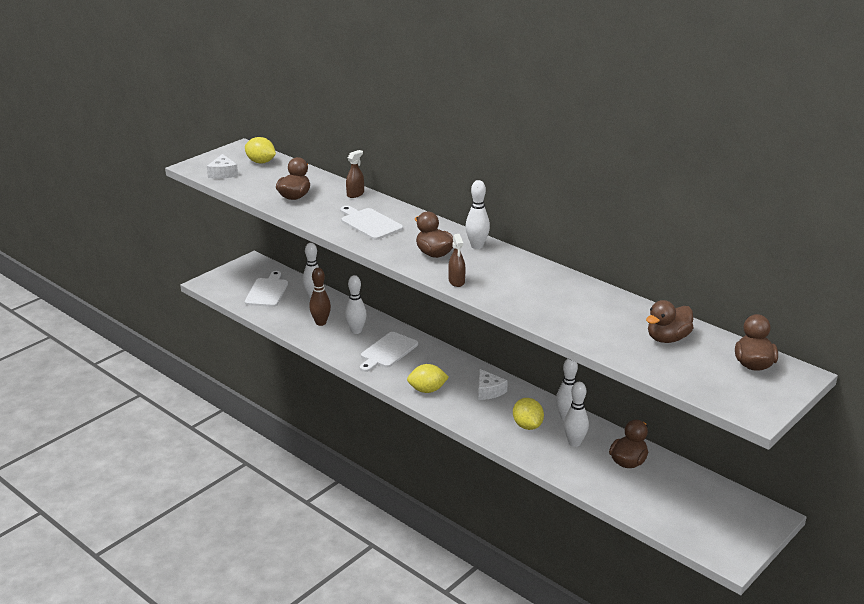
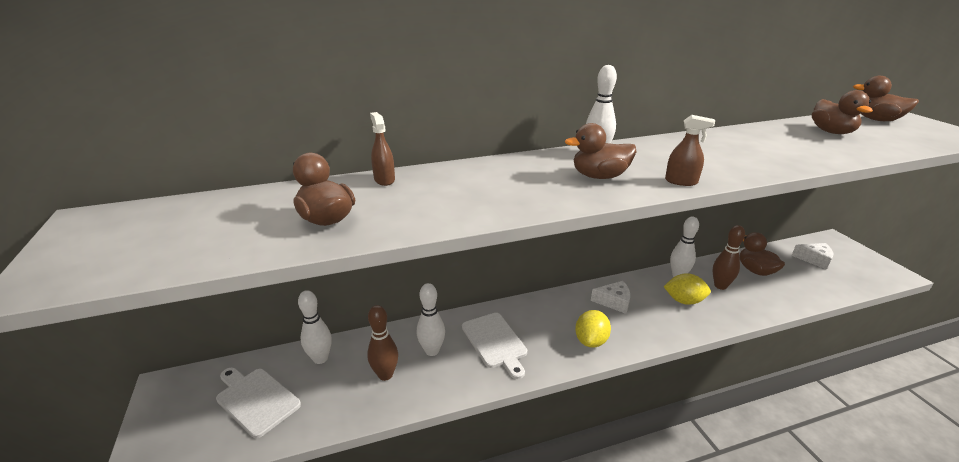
camera: 60 degrees left, 0 degrees up
(223, 173) = (131, 259): white cheese -> white cheese (814, 259)
(261, 162) = (166, 216): yellow lemon -> none
(369, 223) = (479, 191): white cutting board -> none
(574, 443) = (720, 286): white bowling pin -> brown bowling pin

